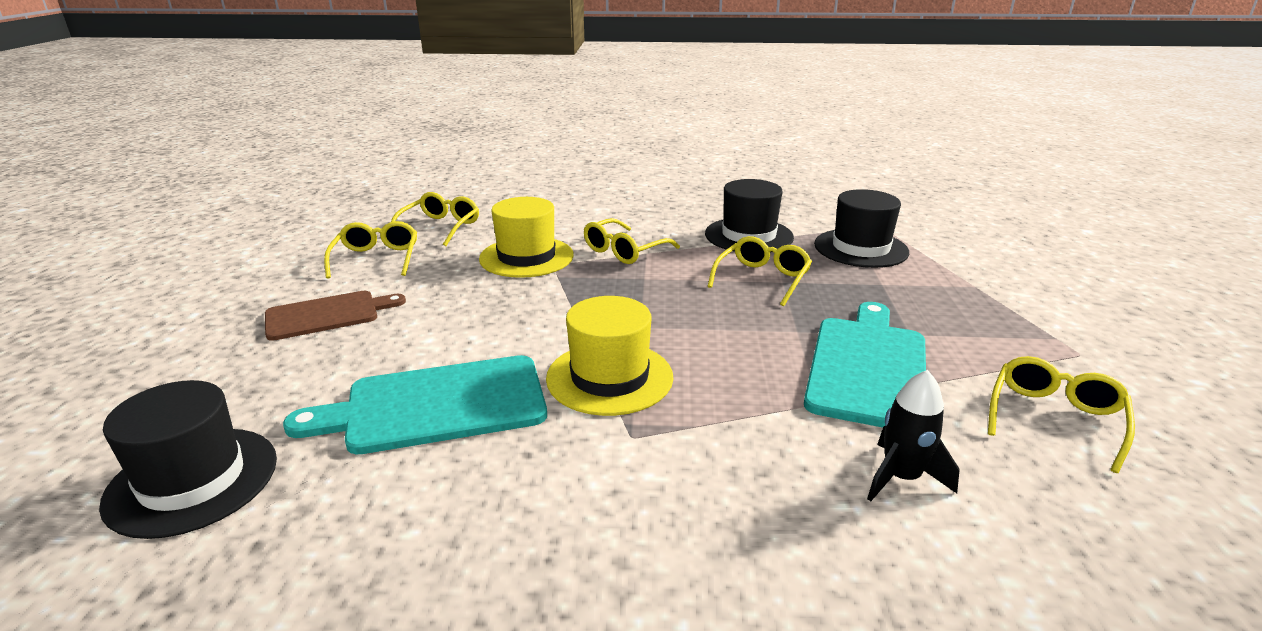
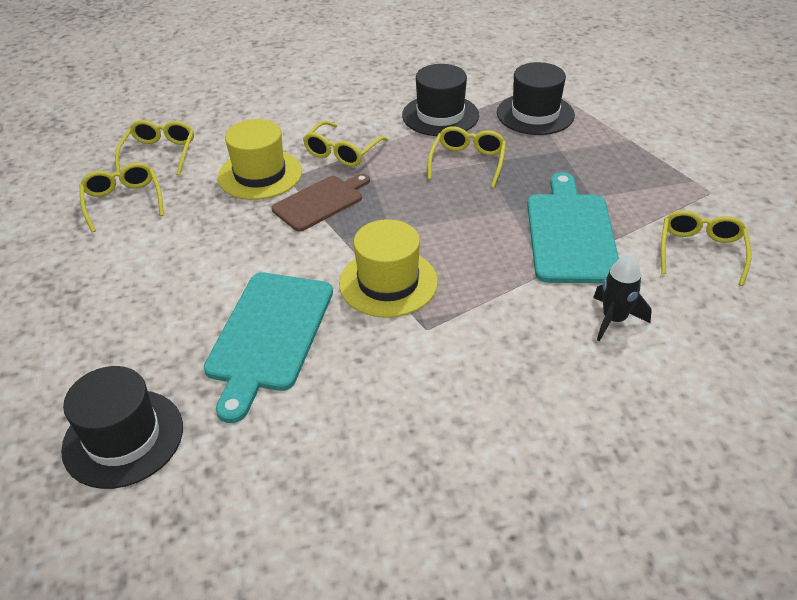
camera: 15 degrees left, 15 degrees up
(328, 315) = (121, 270): brown cutting board -> brown cutting board (321, 202)
(436, 405) = (269, 336): turquoise cutting board -> turquoise cutting board turned 45 degrees counterclockwise

